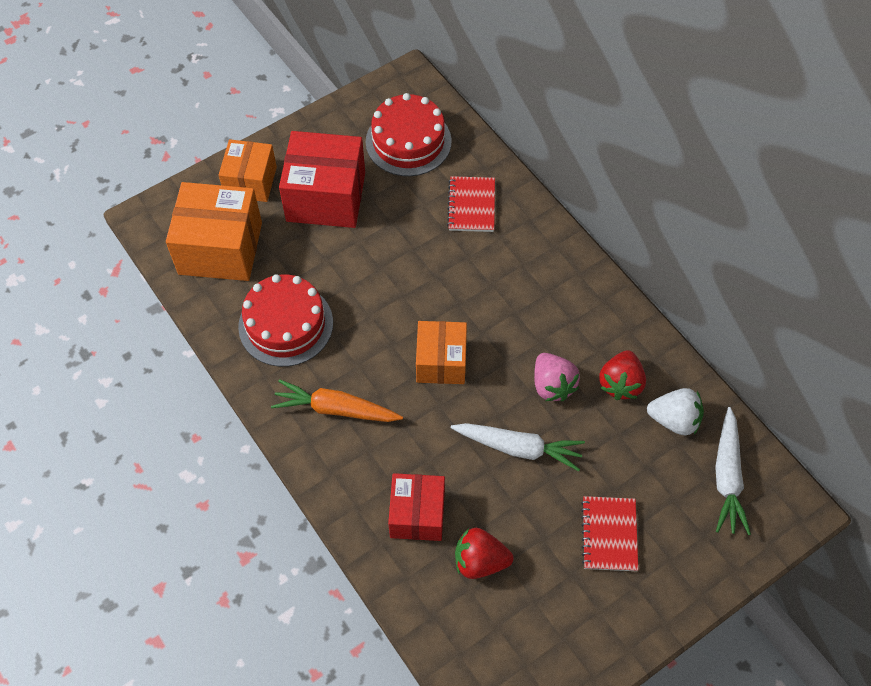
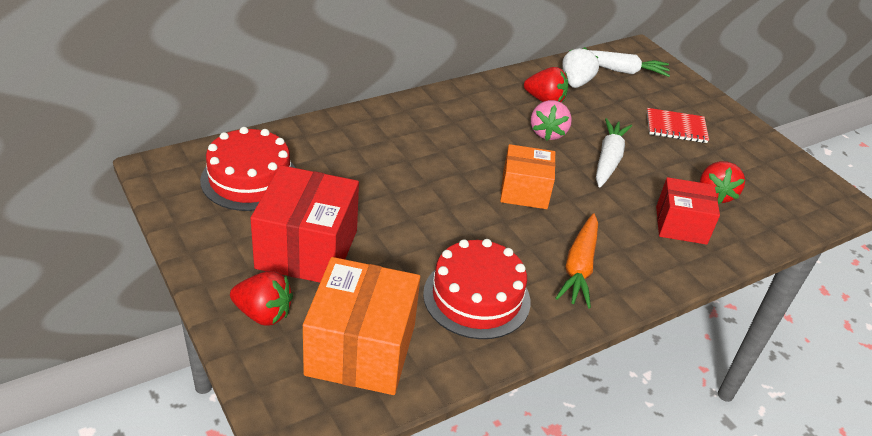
camera: 90 degrees left, 20 degrees down
(250, 182) = (263, 313): orange box -> red strawberry
(471, 205) = (347, 149): red notebook -> none
(552, 385) = (547, 133): pink strawberry -> pink strawberry turned 120 degrees clockwise

